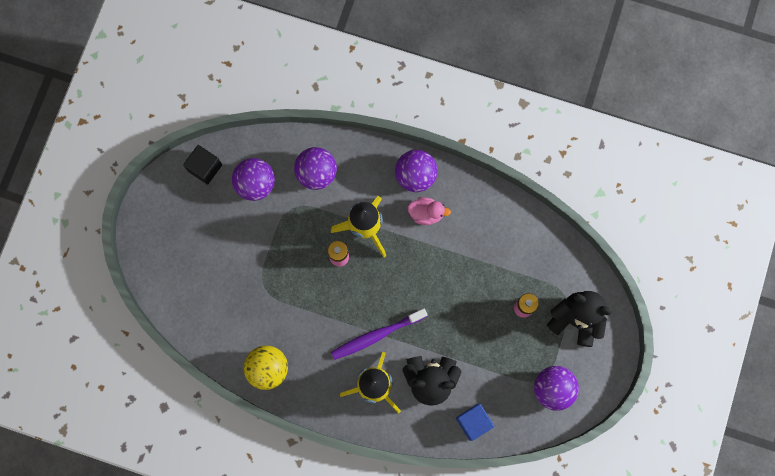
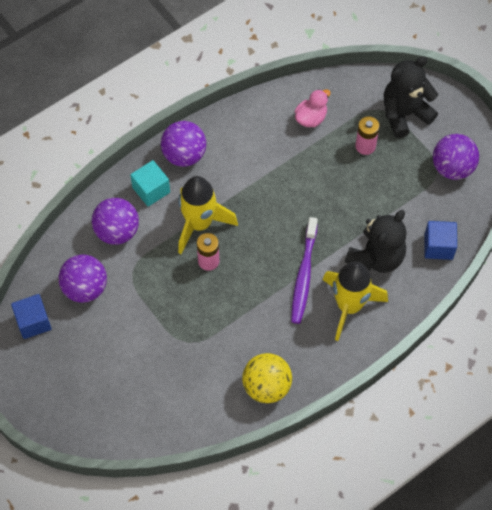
camera: 55 degrees left, 15 degrees down
(205, 168) = (33, 322): black cube -> blue cube
(368, 173) = (151, 190): none -> turquoise cube
(426, 213) = (224, 167): pink duck -> pink duck (311, 118)

